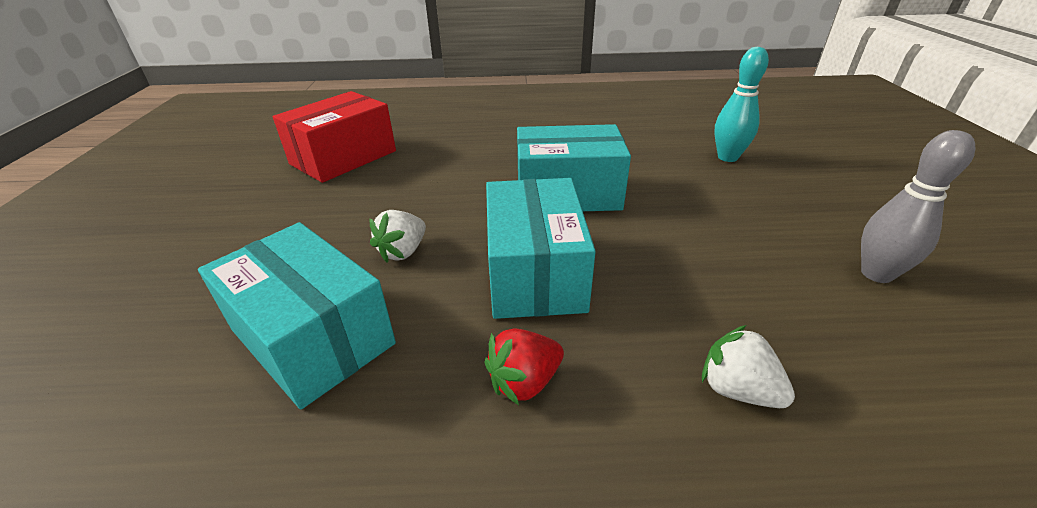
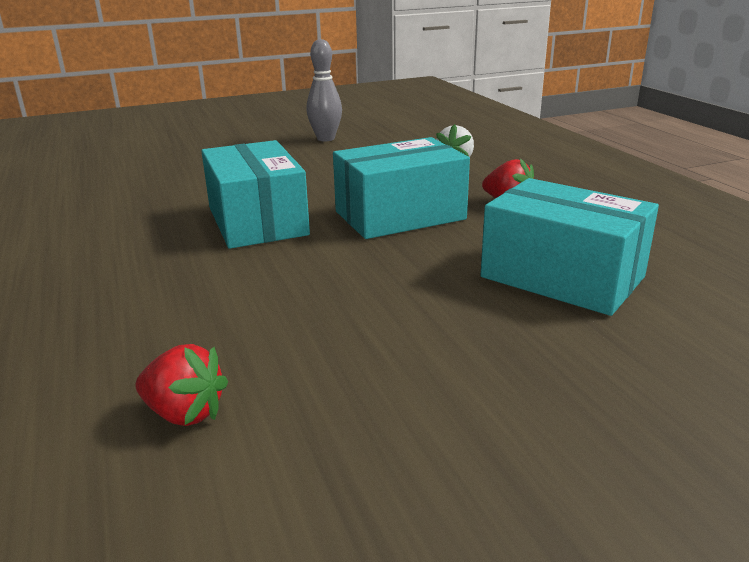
camera: 110 degrees left, 10 degrees down
(312, 337) = (562, 277): turquoise box -> turquoise box turned 75 degrees counterclockwise
(343, 157) = (185, 413): red box -> red strawberry
(403, 251) = (418, 273): white strawberry -> none
(727, 157) = (158, 170): turquoise bowling pin -> none

